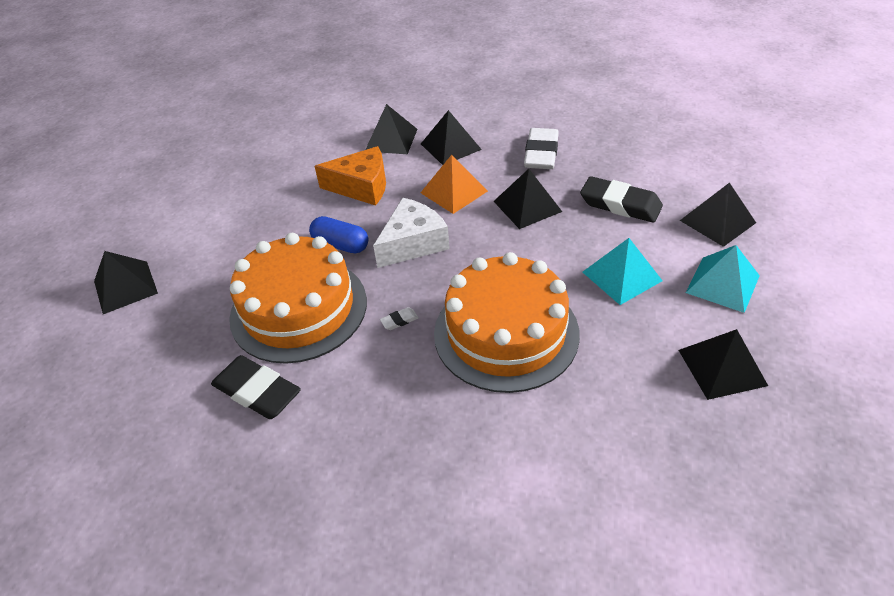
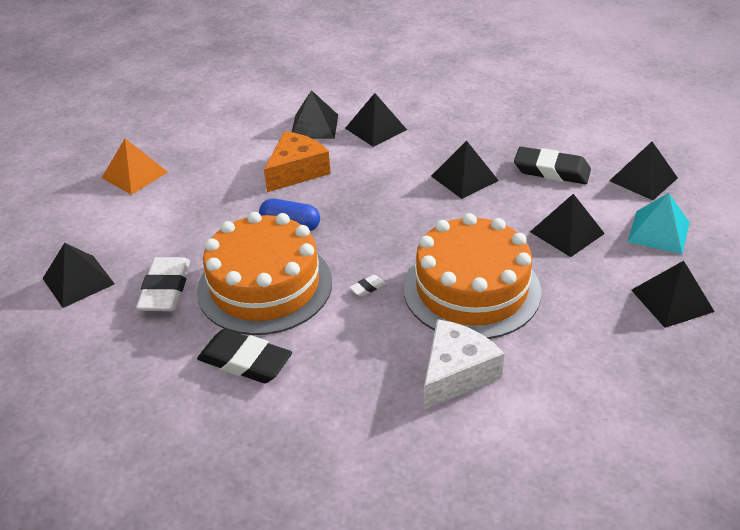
camera: 10 degrees left, 5 degrees down
(362, 186) = (296, 171): orange cheese -> orange cheese turned 45 degrees counterclockwise
(413, 243) = (362, 219): white cheese -> white cheese (456, 373)
(453, 192) = (390, 170): orange pyramid -> orange pyramid (134, 175)
(541, 153) = (466, 130): white eraser -> white eraser (165, 289)
(621, 276) = (567, 232): turquoise pyramid -> black pyramid

